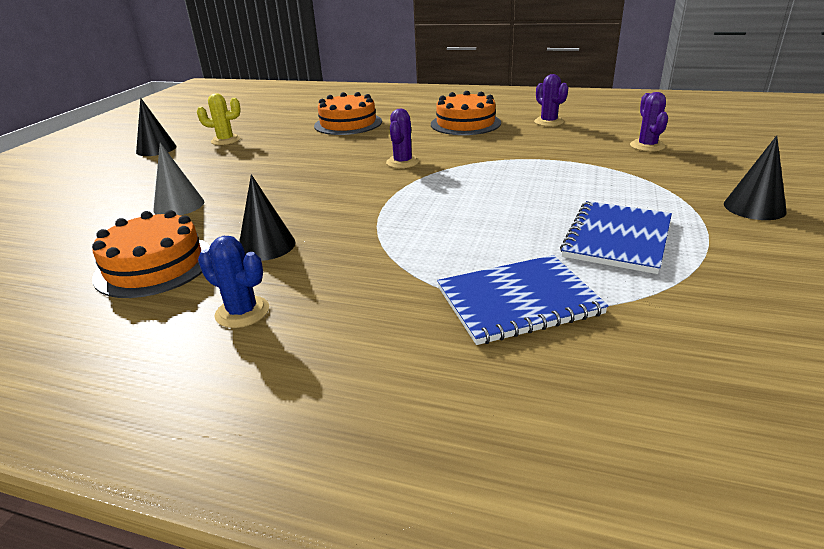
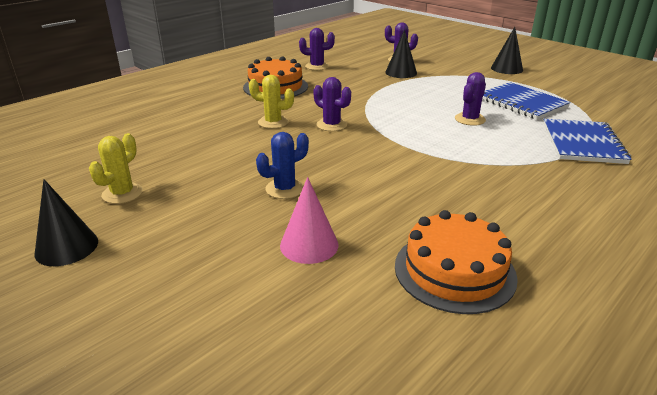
camera: 65 degrees left, 0 degrees up
(179, 205) = (309, 245): grey cone -> pink cone
(242, 312) = (564, 233): blue cactus -> blue cactus (284, 189)
(266, 246) = (453, 208): black cone -> black cone (401, 72)
(348, 124) = (190, 124): orange cake -> none
(382, 143) = (273, 122): none -> yellow cactus
(503, 217) = (470, 119): none -> purple cactus

